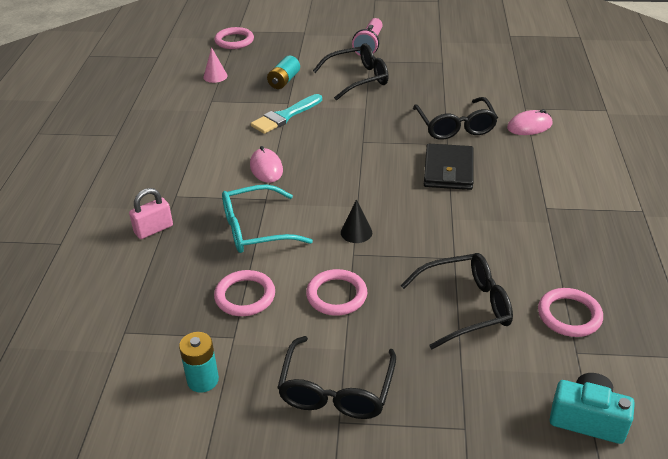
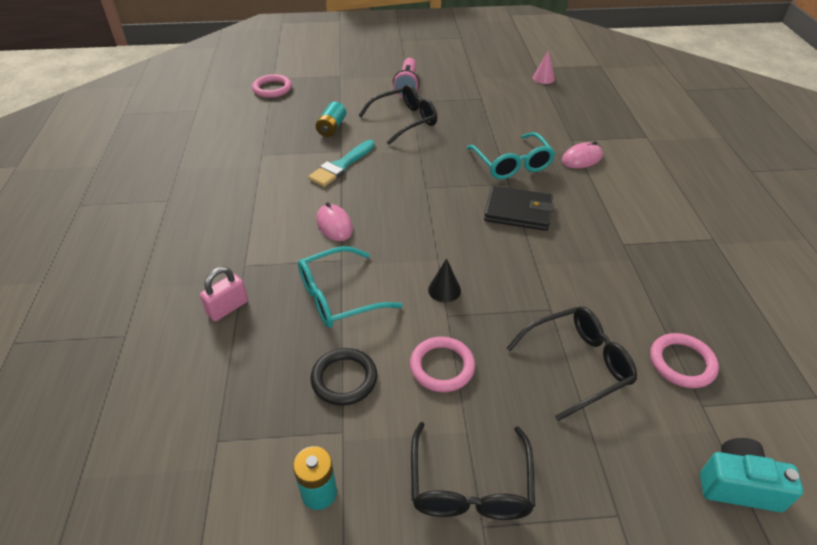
camera: 10 degrees left, 5 degrees up
(215, 76) = (260, 127): pink cone -> pink cone (543, 78)
(245, 296) = (344, 379): pink ring -> black ring
(448, 170) = (518, 211): black wallet -> black wallet turned 75 degrees counterclockwise
(455, 126) = (512, 164): black glasses -> turquoise glasses

